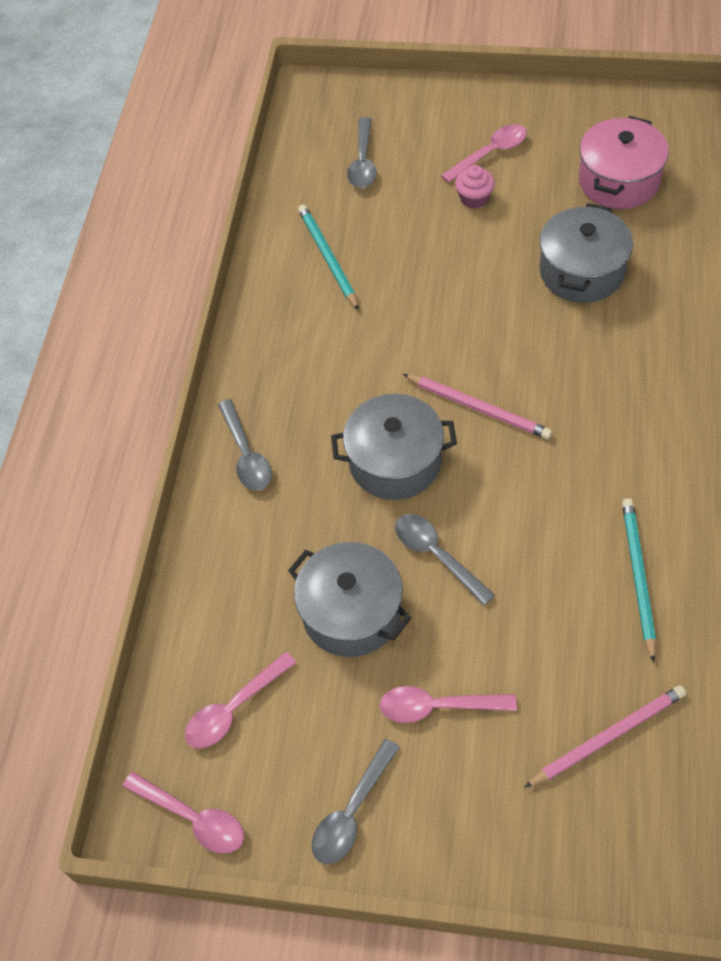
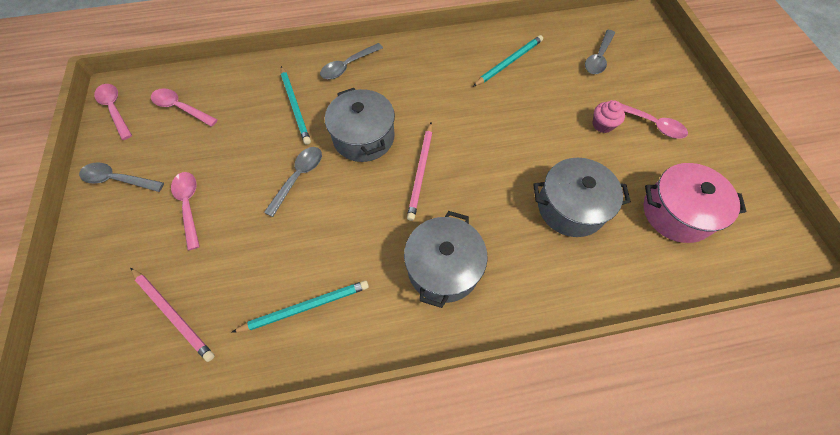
camera: 65 degrees right, 5 degrees up
(193, 818) = (115, 109): pink spoon -> pink spoon turned 135 degrees clockwise
(300, 540) = (295, 106): none -> turquoise pencil
(351, 612) = (249, 144): grey pot -> grey pot (443, 268)
(363, 161) = (598, 58): grey spoon -> grey spoon turned 45 degrees counterclockwise

